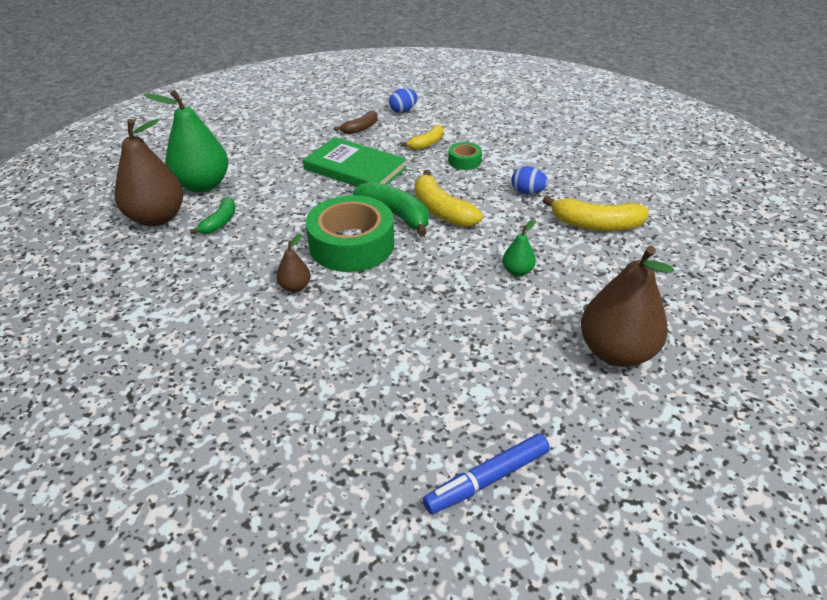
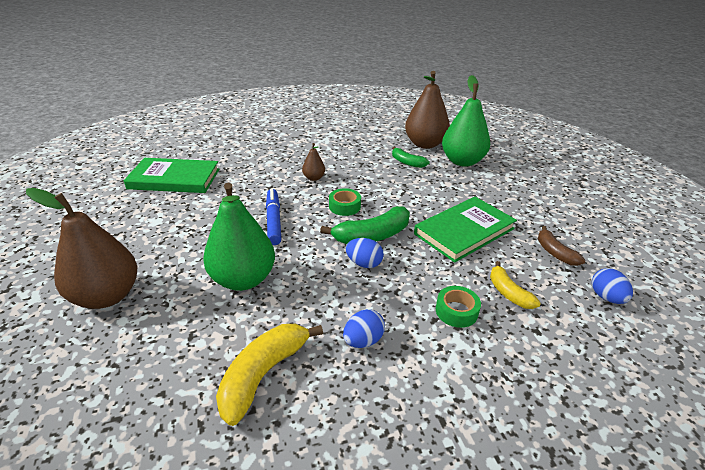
camera: 110 degrees right, 5 degrees down
(351, 245) = (344, 206): green tape -> green tape, size x0.46
(367, 436) = (174, 179): none -> green book
(441, 210) = (364, 263): yellow banana -> blue egg
(487, 479) = (103, 205): blue marker -> blue marker (274, 221)
(517, 271) = (243, 279): green pear -> green pear, size x2.16

